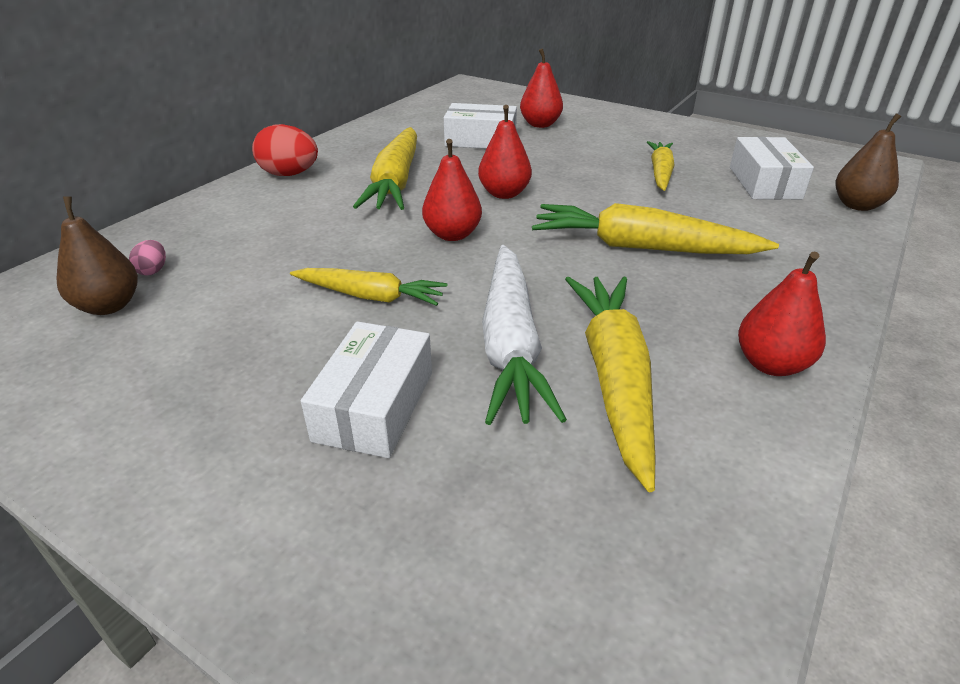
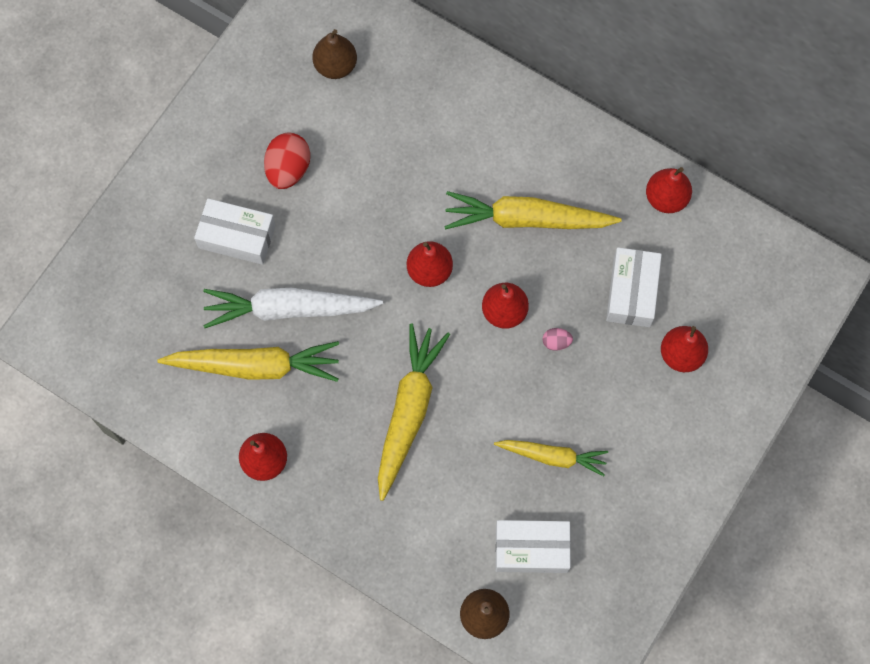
camera: 90 degrees right, 35 degrees up
(153, 270) = (378, 76): pink egg -> pink egg (556, 342)
(289, 174) = (541, 128): red egg -> red egg (288, 169)
(370, 296) = (344, 221): yellow carrot -> none
(388, 127) = (666, 198): none -> red pear

